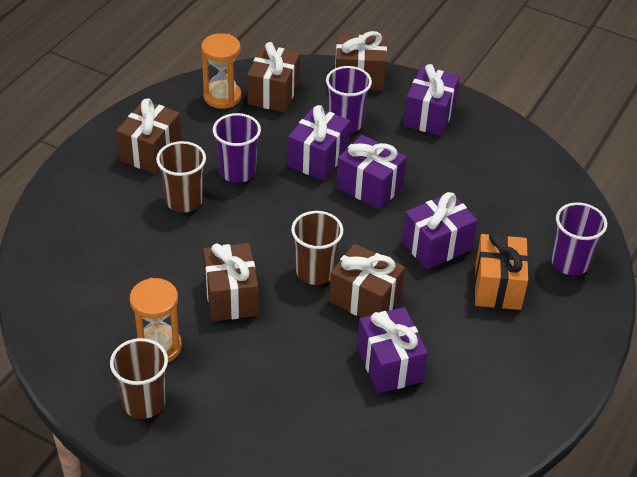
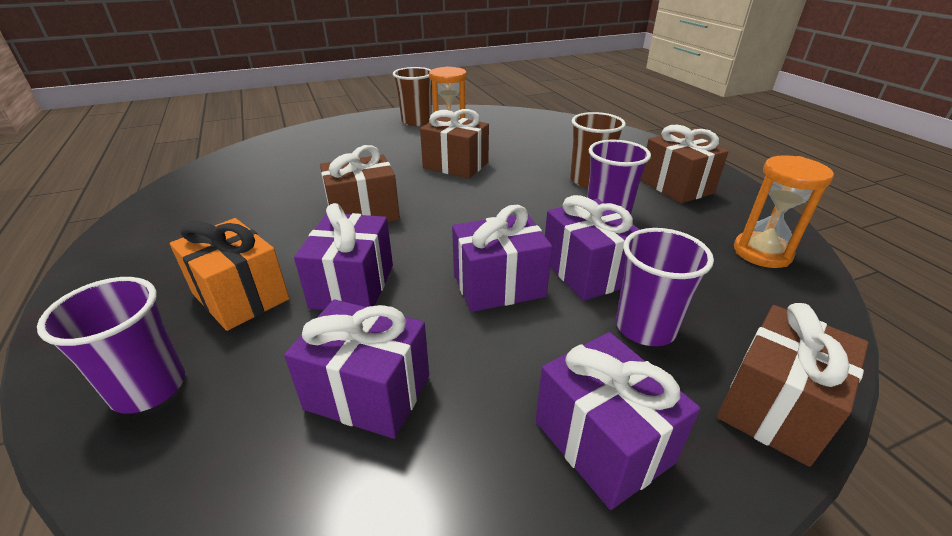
camera: 130 degrees right, 10 degrees down
(273, 93) = (755, 293): brown gift -> none
(315, 271) = (428, 204): brown cup -> none
(389, 364) = (291, 196): purple gift -> purple gift (368, 392)

